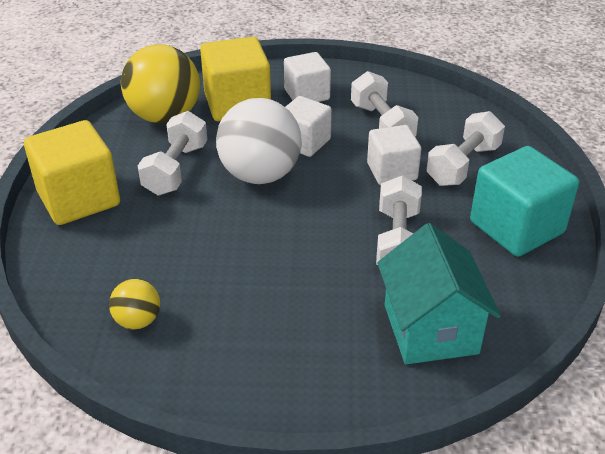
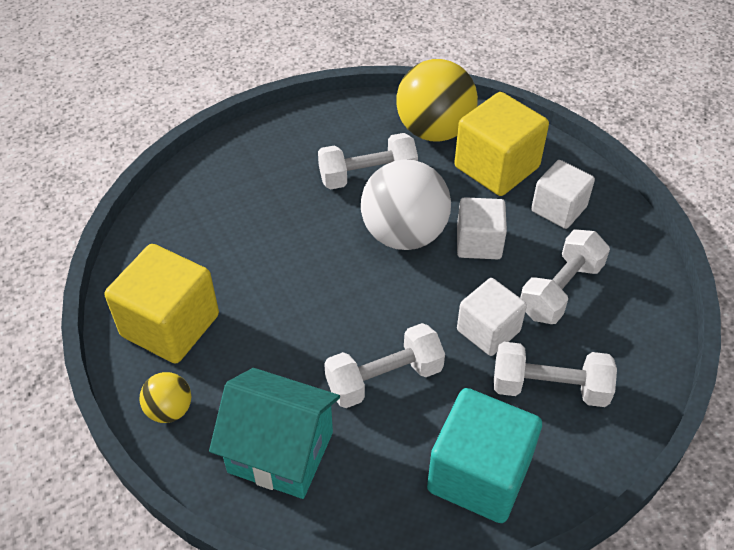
camera: 60 degrees right, 10 degrees up
(78, 198) = (287, 140): yellow cube -> yellow cube (170, 325)
(138, 321) = (175, 248): yellow ball -> yellow ball (169, 410)
(430, 329) = (281, 452): turquoise house -> turquoise house turned 60 degrees clockwise

